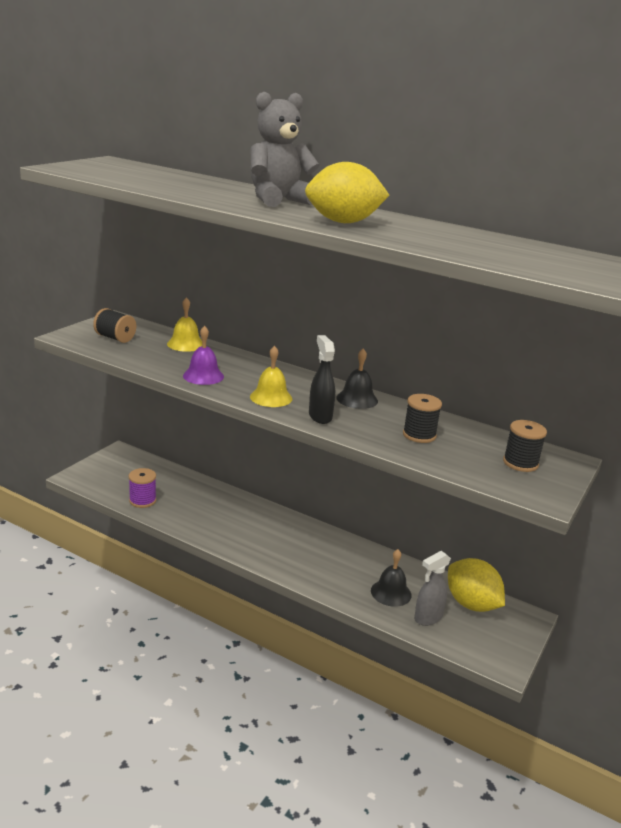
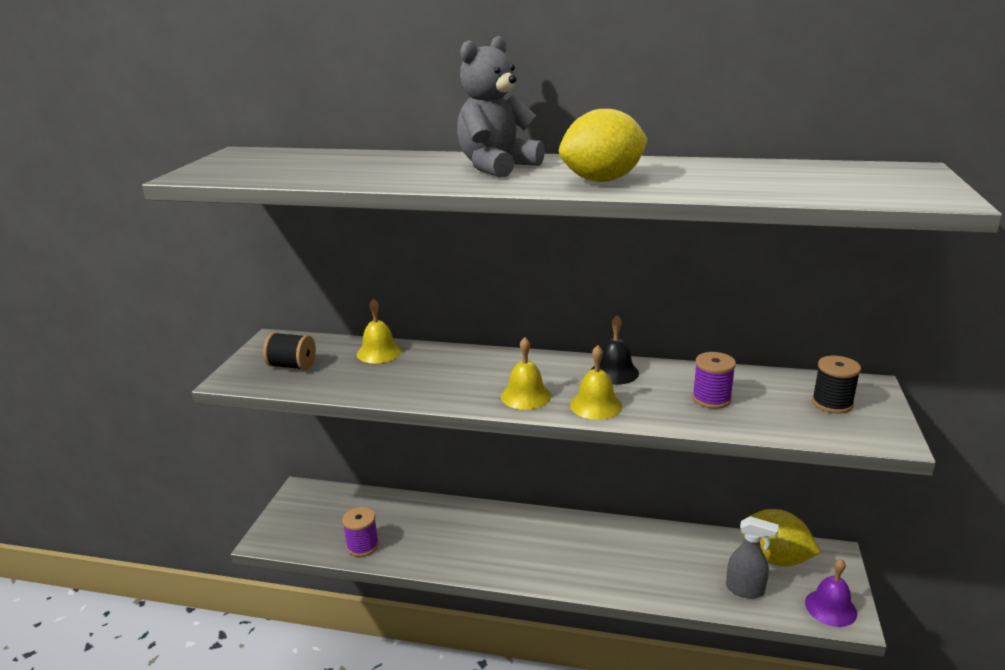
camera: 15 degrees left, 0 degrees up
(203, 376) = (431, 389): purple bell -> purple bell (830, 607)
(320, 416) = (596, 405): black spray bottle -> yellow bell
(391, 592) = (691, 572): black bell -> none
(419, 435) = (711, 399): black spool -> purple spool
(427, 618) = (745, 590): grey spray bottle -> grey spray bottle turned 105 degrees counterclockwise

